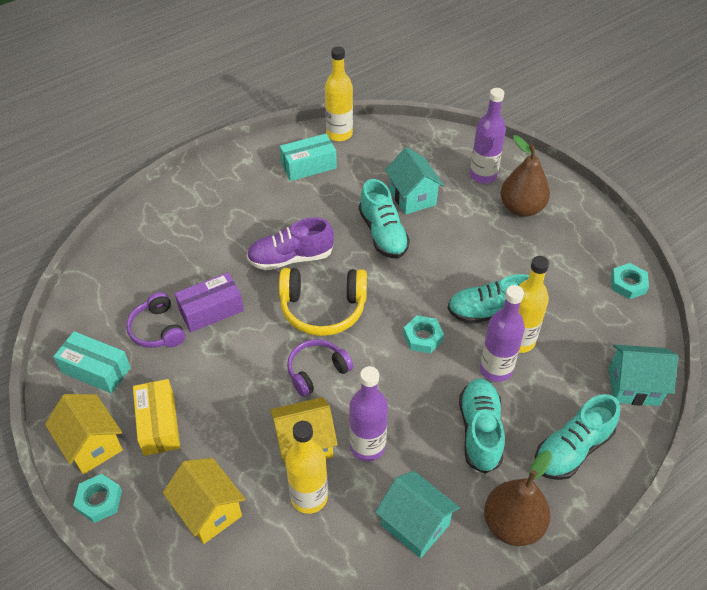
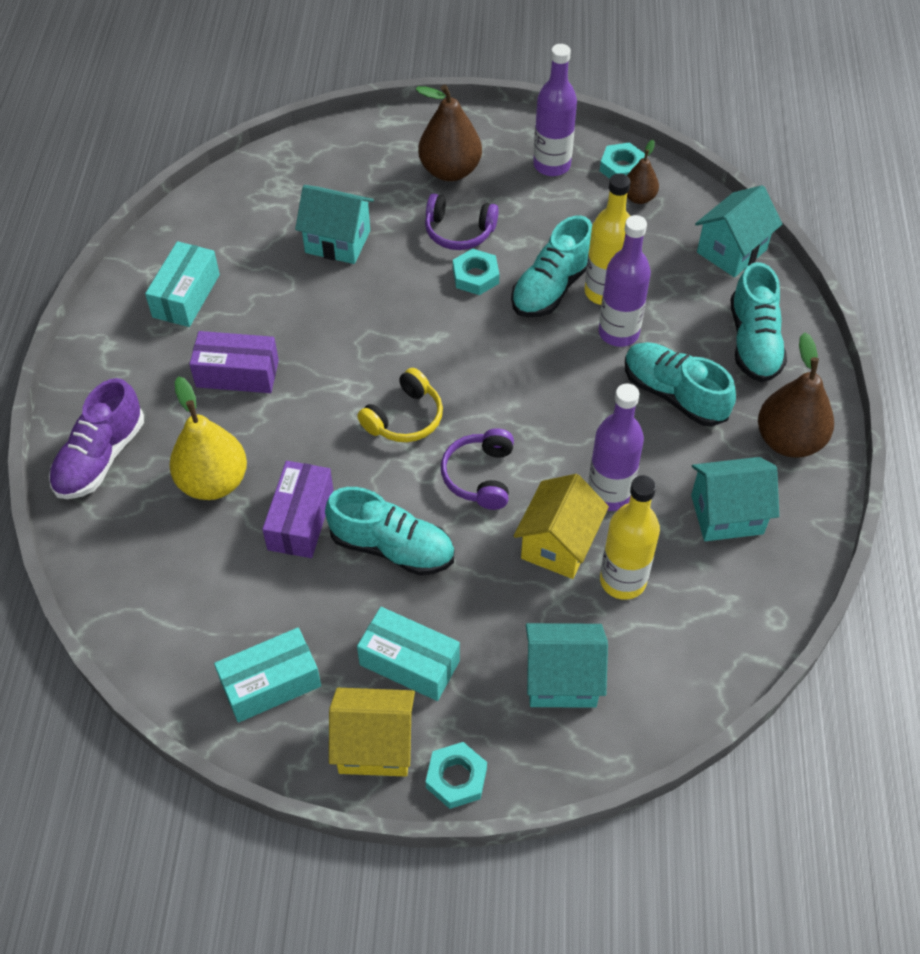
camera: 50 degrees left, 5 degrees up
(157, 329) = (274, 588): purple headphones -> purple headphones (459, 231)
(159, 424) = (409, 663): yellow box -> turquoise box
(202, 258) = (213, 482): none -> yellow pear
(209, 511) = (562, 679): yellow house -> turquoise house
(280, 219) = (237, 373): none -> purple box
(290, 258) = (305, 400): purple shoe -> purple shoe (100, 457)
(323, 308) = (405, 418): yellow headphones -> yellow headphones, size x0.65
(339, 134) = (170, 237): yellow bottle -> none
(383, 234) = (359, 300): turquoise shoe -> turquoise shoe (392, 547)
(423, 337) = (526, 361): turquoise nut -> turquoise nut (475, 276)
(483, 175) = (373, 166): purple bottle -> purple bottle (552, 165)
(615, 308) = (639, 197): none -> brown pear

